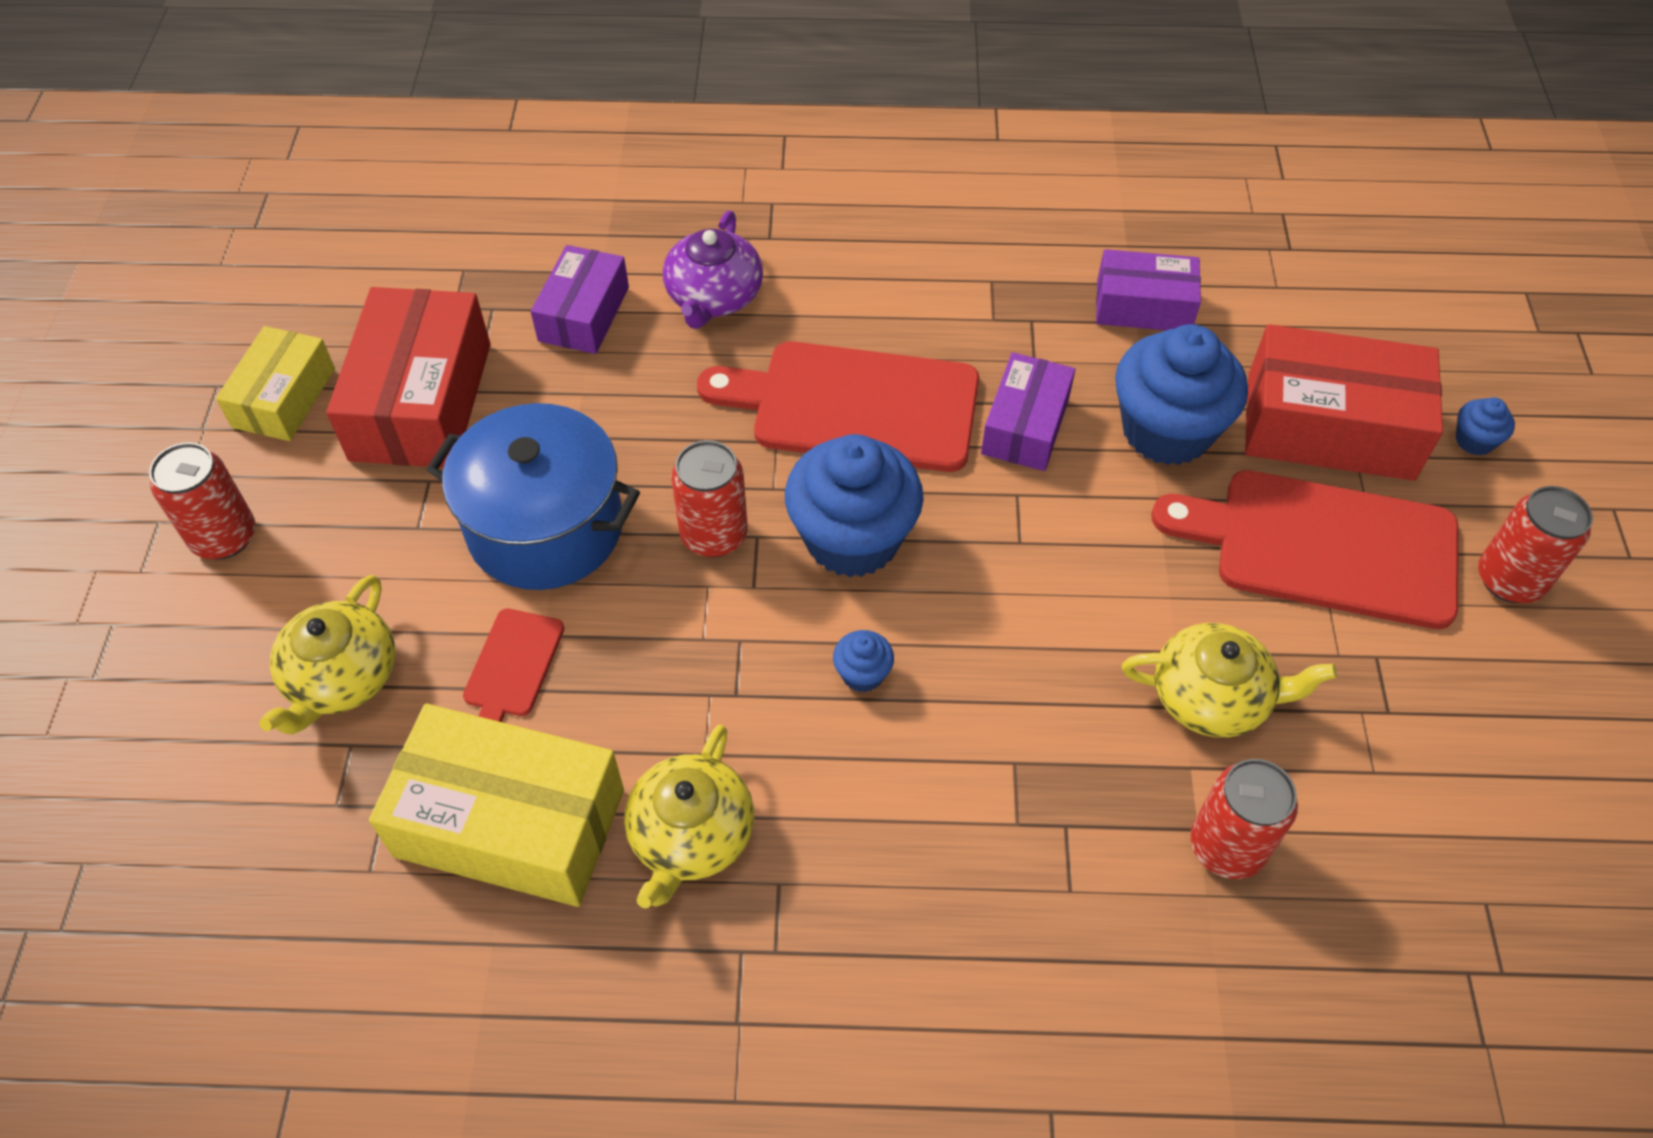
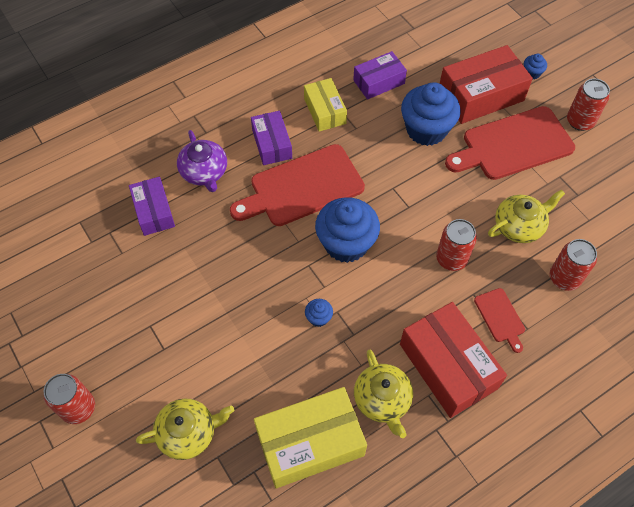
camera: 35 degrees left, 5 degrees up
(284, 398) = (48, 329): yellow box -> yellow box (325, 111)
(341, 678) = (188, 433): yellow teapot -> yellow teapot turned 90 degrees counterclockwise
(421, 401) = (115, 293): red box -> red box (448, 366)
(512, 668) = (256, 381): red cutting board -> red cutting board (500, 317)
(546, 528) = (219, 315): blue pot -> none
(714, 535) = (291, 275): red can -> red can (451, 259)
(862, 674) = (393, 295): blue cupcake -> blue cupcake (318, 318)
(1025, 426) = (374, 157): purple box -> purple box (272, 144)

